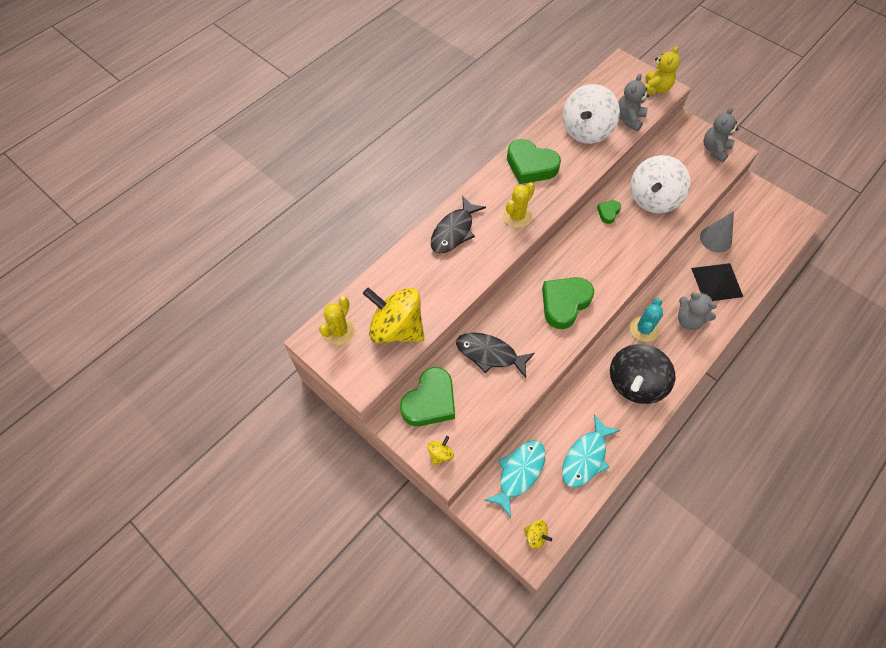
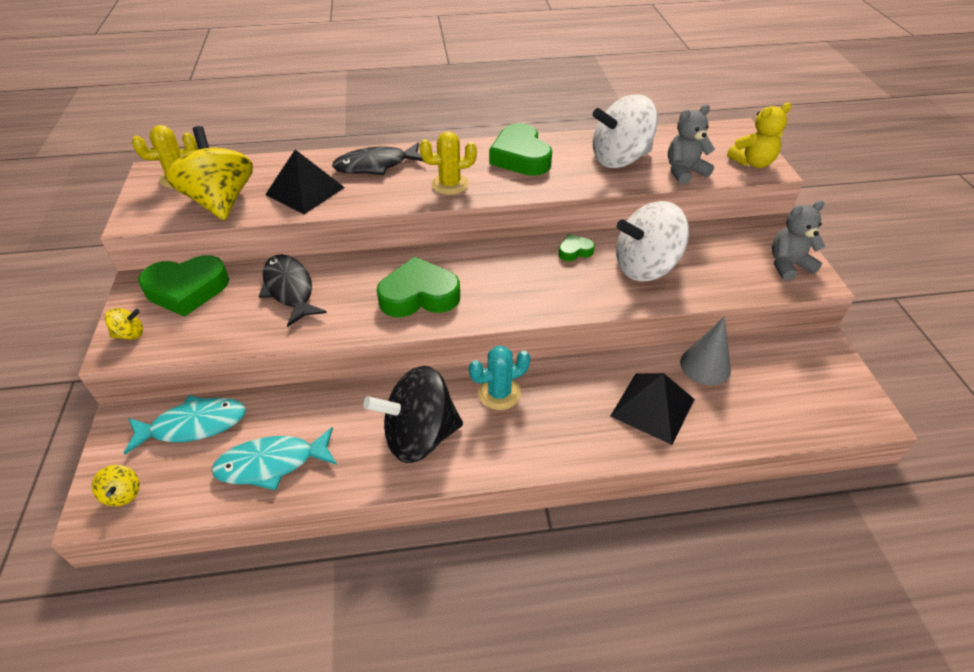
camera: 40 degrees right, 15 degrees down
(438, 282) = (305, 191): none -> black pyramid
(689, 320) = (566, 421): grey teddy bear -> none

